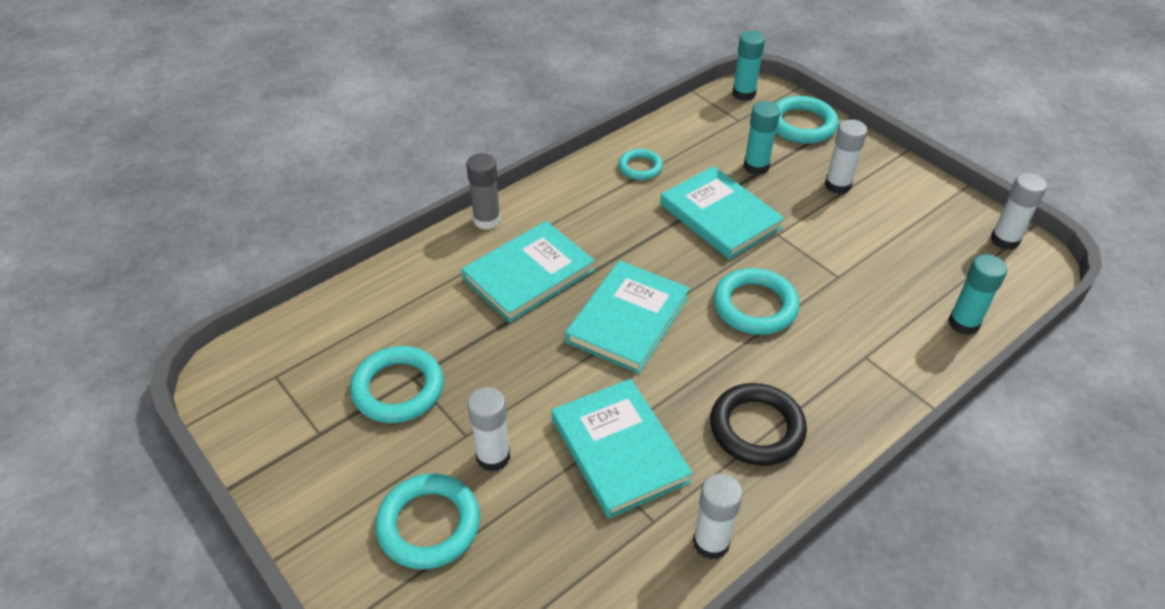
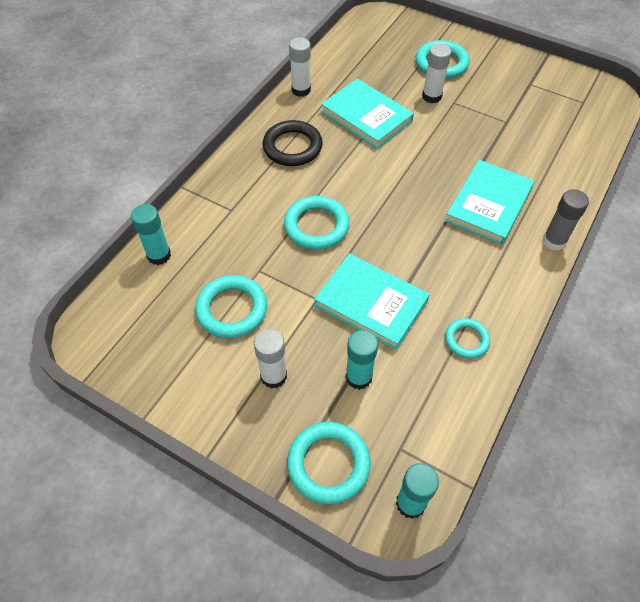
camera: 160 degrees right, 10 degrees up
(398, 389) = (510, 113): turquoise ring -> turquoise ring (232, 309)
(627, 319) = (401, 191): turquoise book -> none
(1004, 240) = (114, 352): white glue stick -> none

